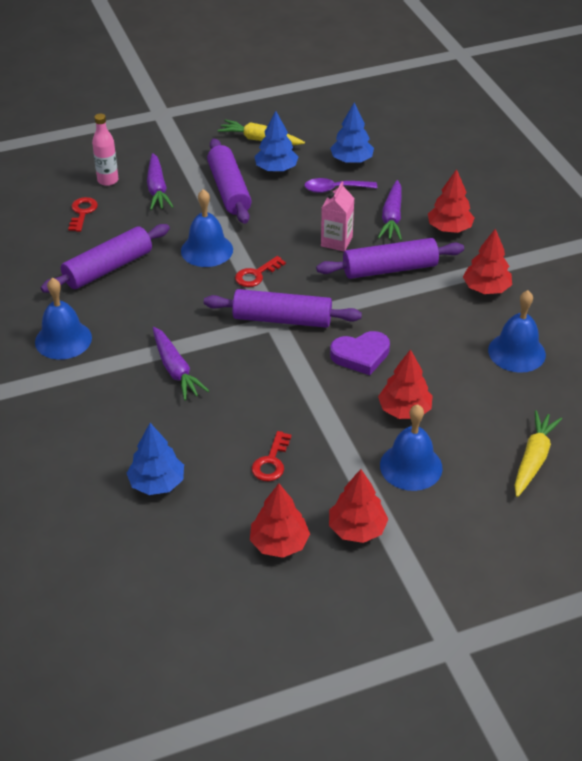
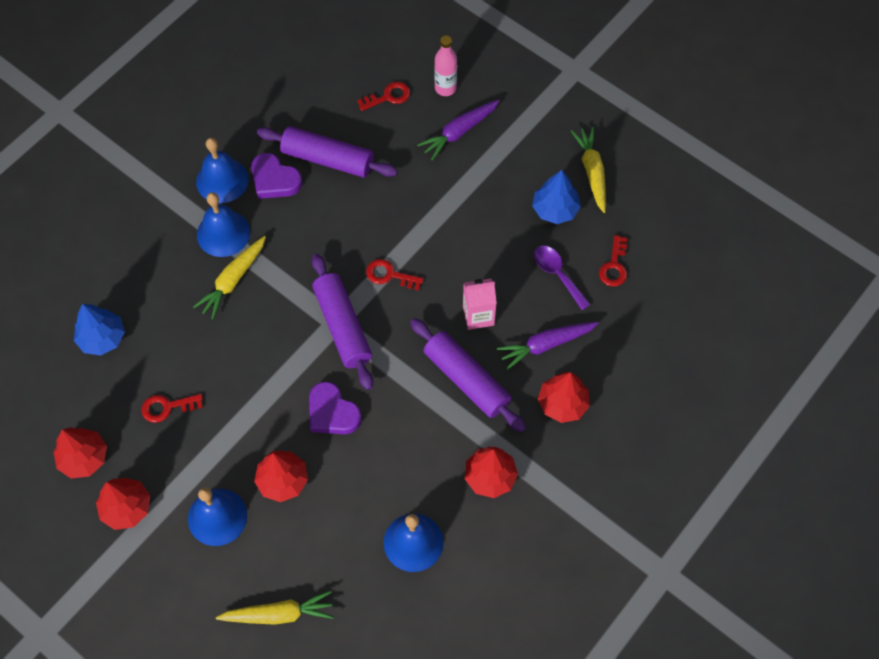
camera: 60 degrees right, 20 degrees up
(96, 307) = (274, 180): none -> purple heart
(176, 370) = (233, 280): purple carrot -> yellow carrot
(207, 250) = (398, 218): blue bell -> blue bell (223, 233)
(229, 190) = (496, 189): purple rolling pin -> none
(351, 160) = (614, 266): blue tree -> red key

